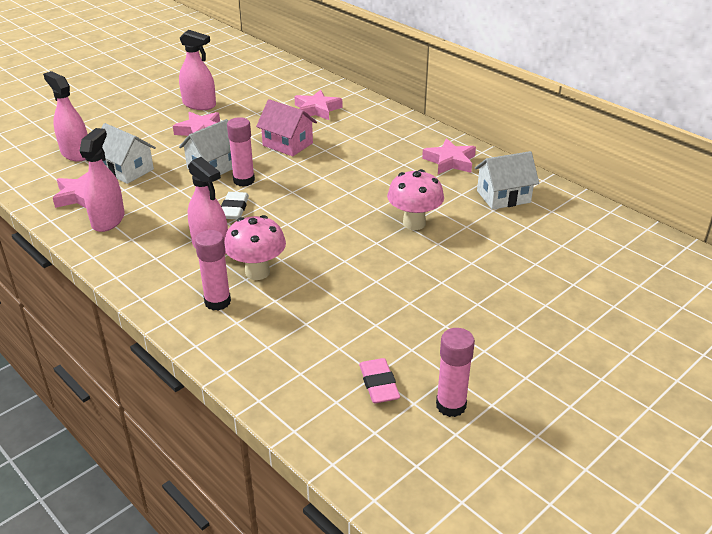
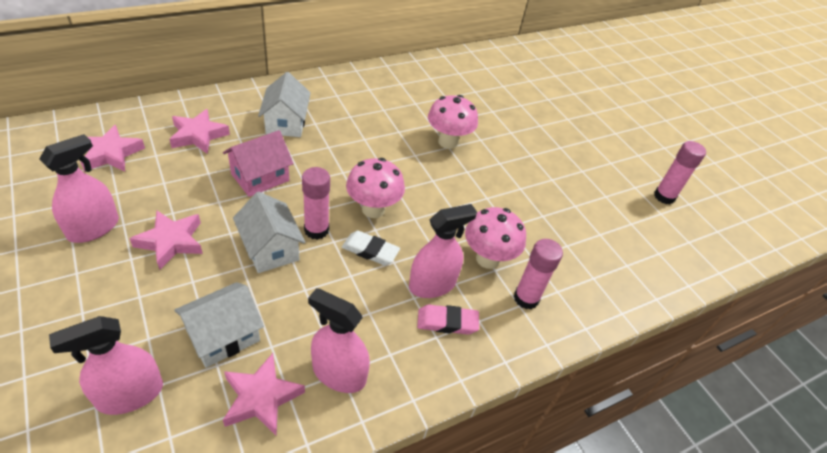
camera: 80 degrees left, 10 degrees up
(284, 201) = (373, 209): none -> pink mushroom
(379, 384) = (642, 224): pink eraser -> pink eraser (447, 322)
(450, 161) = (362, 91): pink star -> pink star (111, 154)
(503, 196) = (430, 85): white house -> white house (286, 123)

